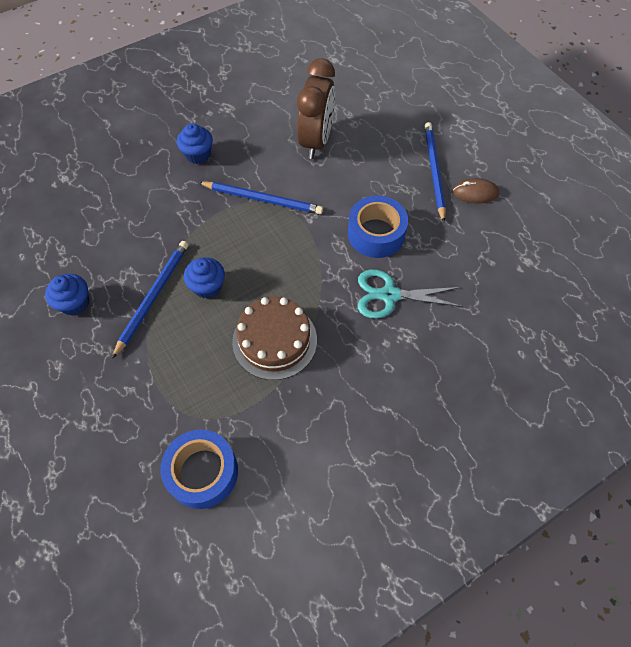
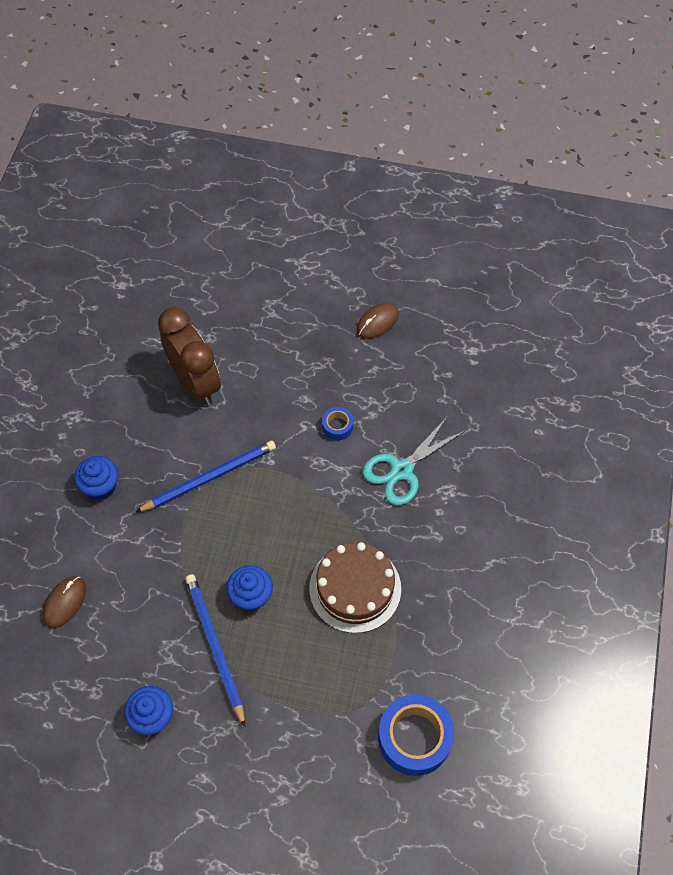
camera: 45 degrees left, 0 degrees up
(106, 199) = (64, 602): none -> brown mouse
(376, 234) = (337, 426): blue tape -> blue tape, size x0.48
(434, 171) = (325, 329): blue pencil -> none

